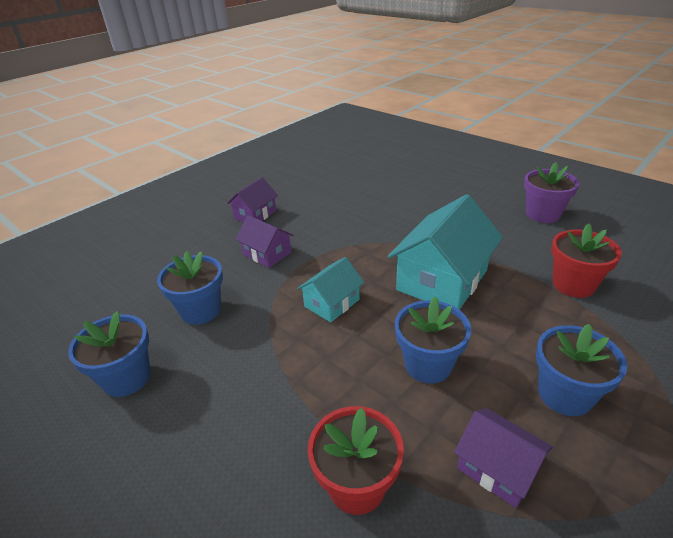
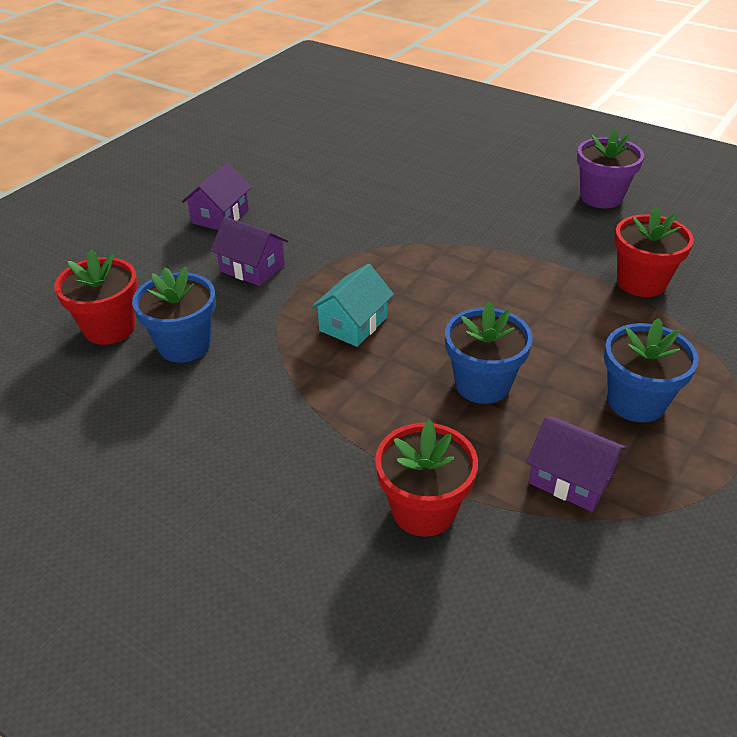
camera: 10 degrees left, 5 degrees up
(127, 378) = (115, 430): blue flower pot -> none
(152, 293) = (110, 328): none -> red flower pot
(442, 280) = (485, 287): turquoise house -> none

